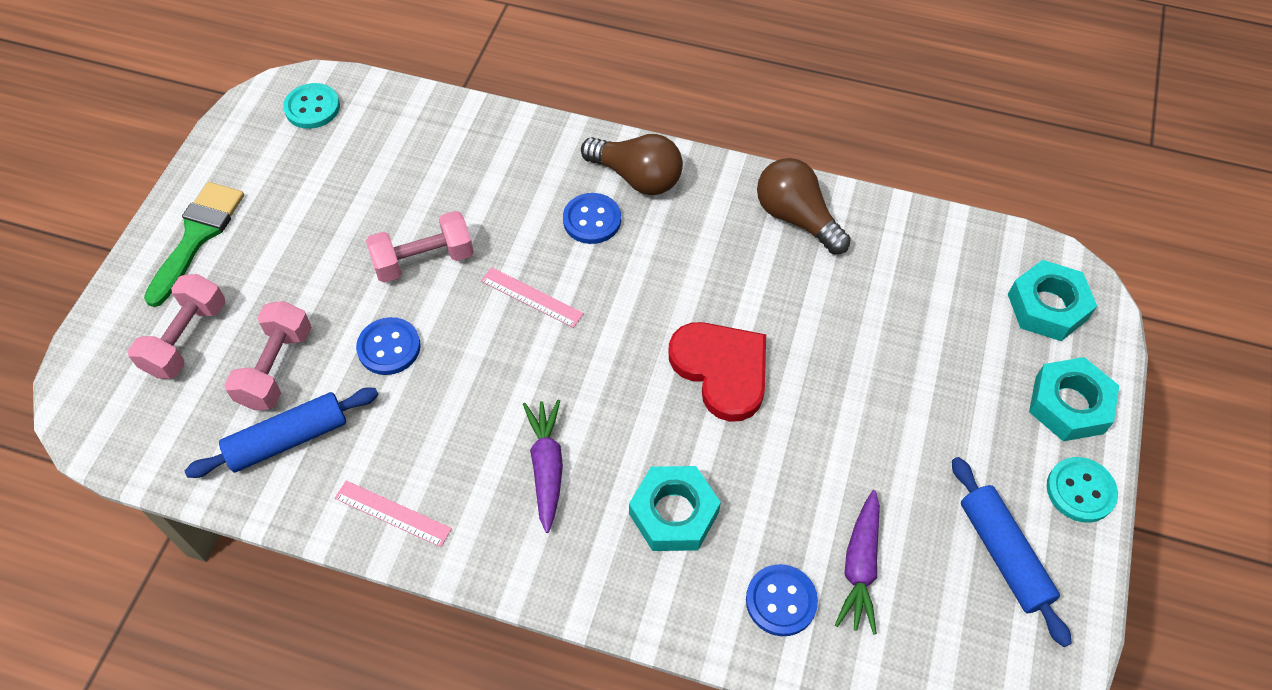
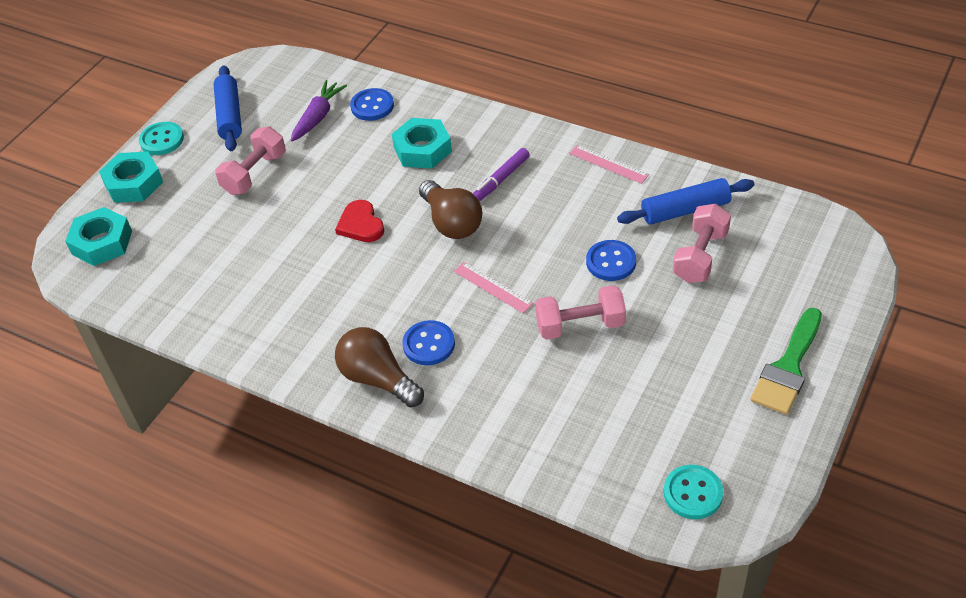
camera: 165 degrees left, 10 degrees down
(186, 339) = (778, 283): pink dumbbell -> pink dumbbell (255, 173)
(547, 467) = (501, 179): purple carrot -> purple marker
(722, 370) = (361, 224): red heart -> red heart, size x0.64
(796, 218) = (254, 328): brown light bulb -> brown light bulb (451, 222)

